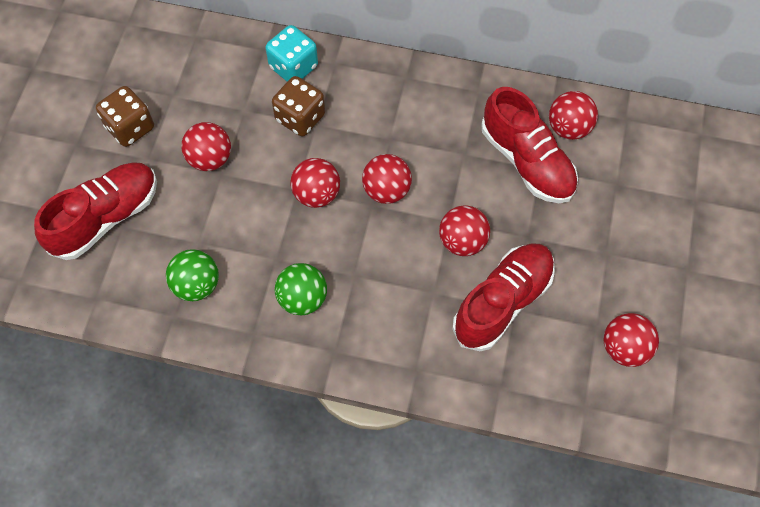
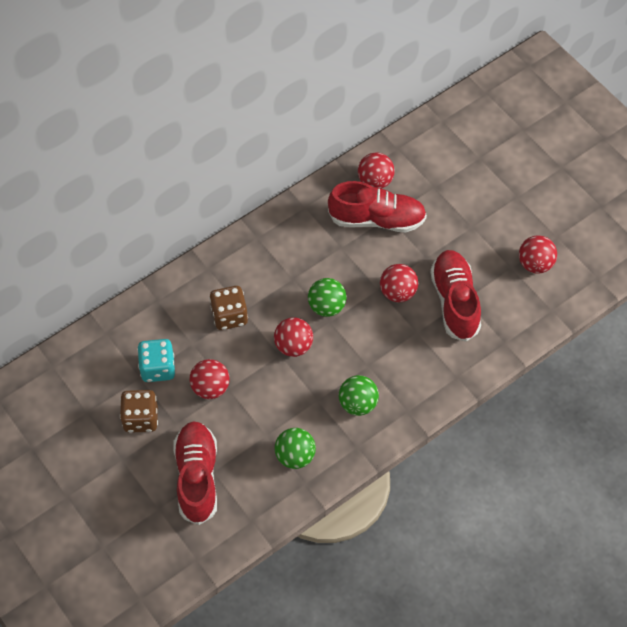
camera: 50 degrees left, 5 degrees down
(293, 67) = (187, 293): turquoise dice -> turquoise dice (158, 368)
(386, 190) = (327, 306): red ball -> green ball

